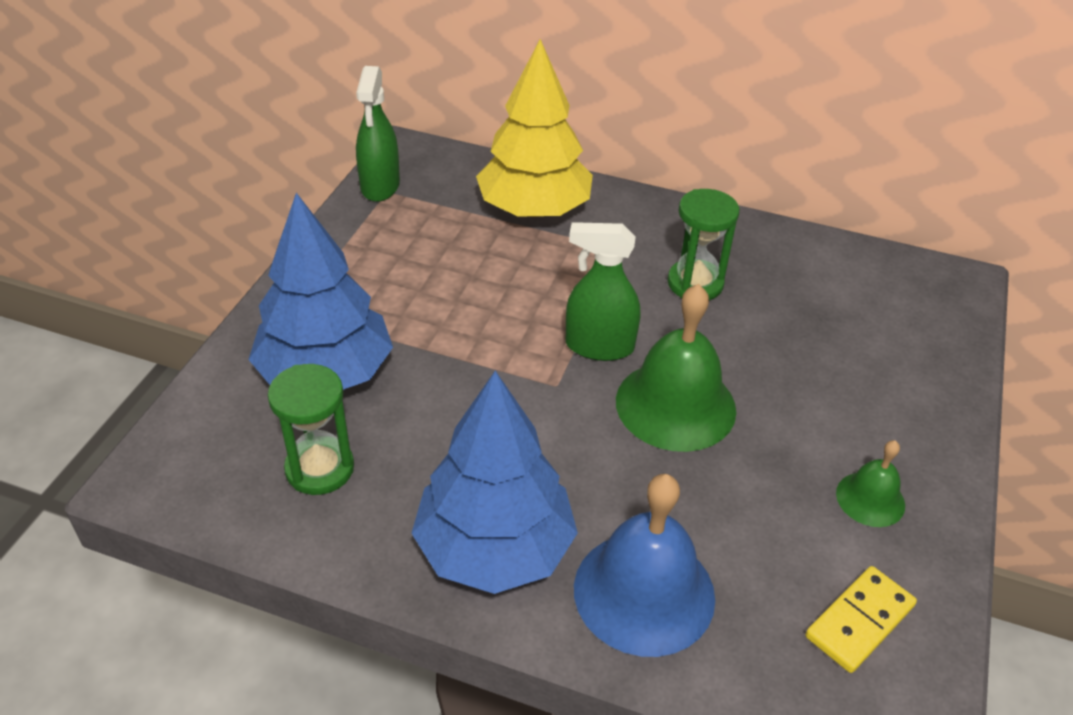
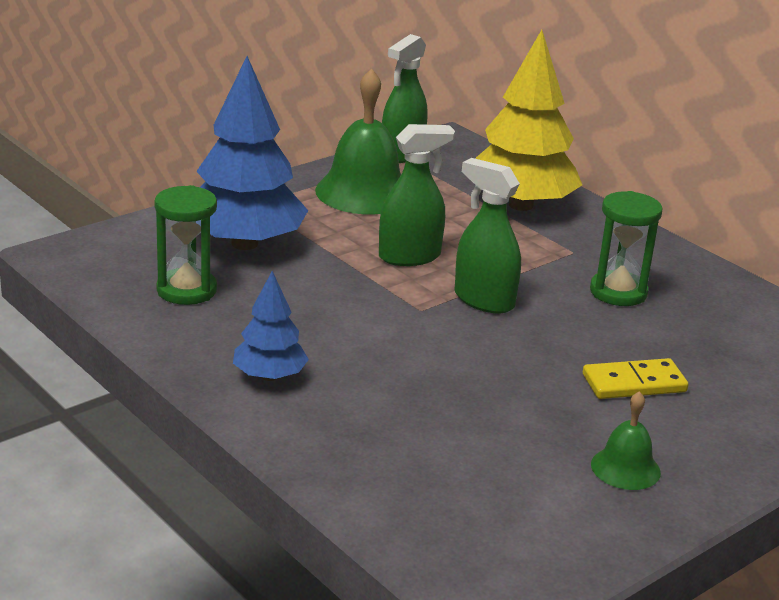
camera: 30 degrees right, 15 degrees down
(492, 319) = (410, 256): none -> green spray bottle
(494, 549) = (269, 376): blue tree -> blue tree, size x0.52
(644, 592) = (360, 441): blue bell -> none
(675, 405) = (511, 354): green bell -> green bell (364, 192)
(859, 621) = (526, 527): yellow domino -> yellow domino (634, 383)

